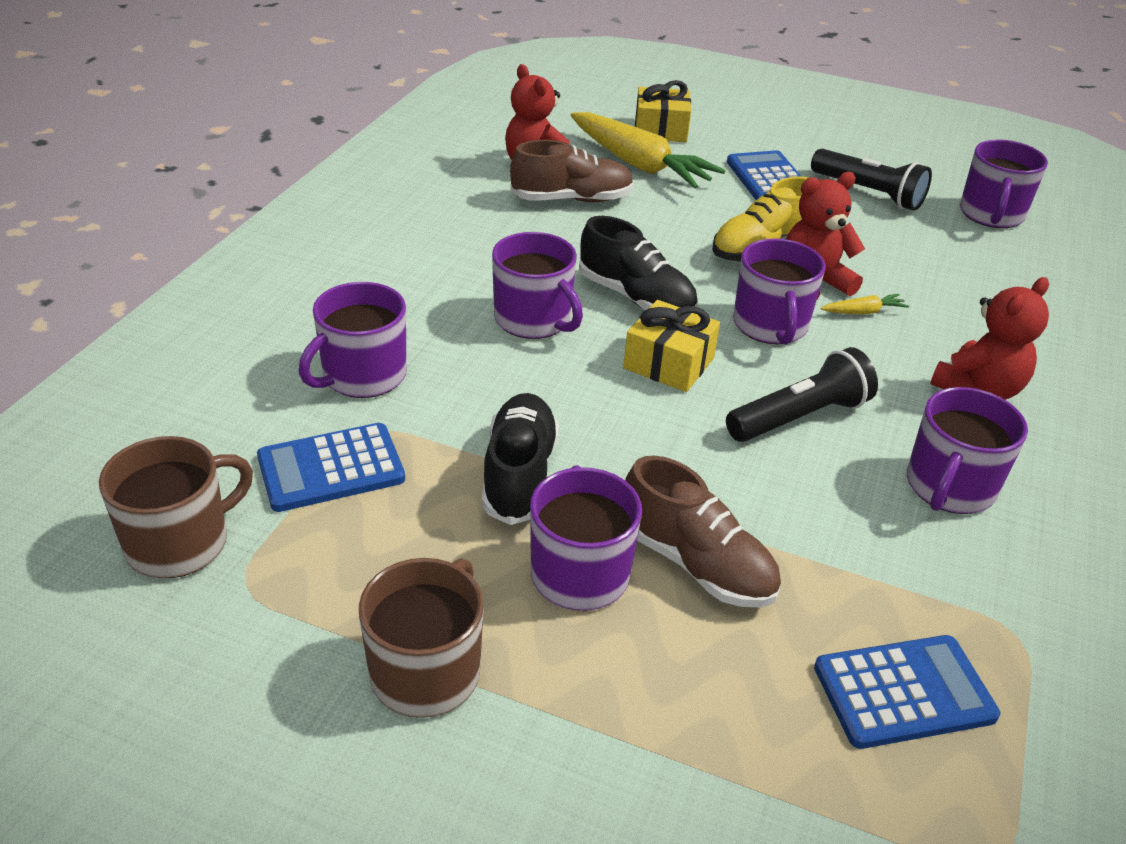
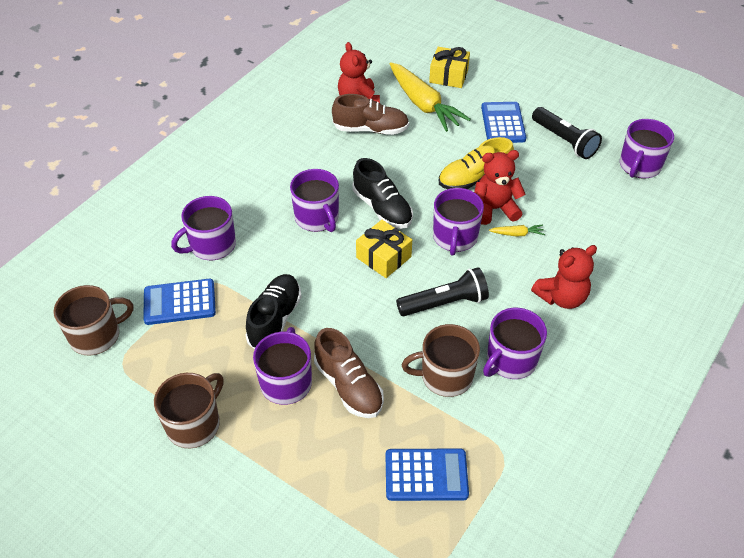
camera: 15 degrees right, 10 degrees up
(856, 525) = (445, 376): none -> brown mug

